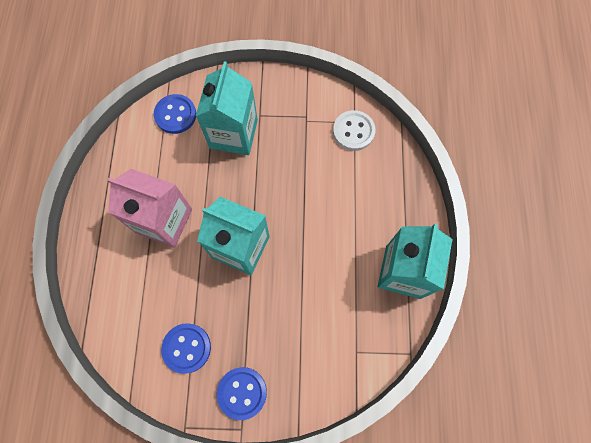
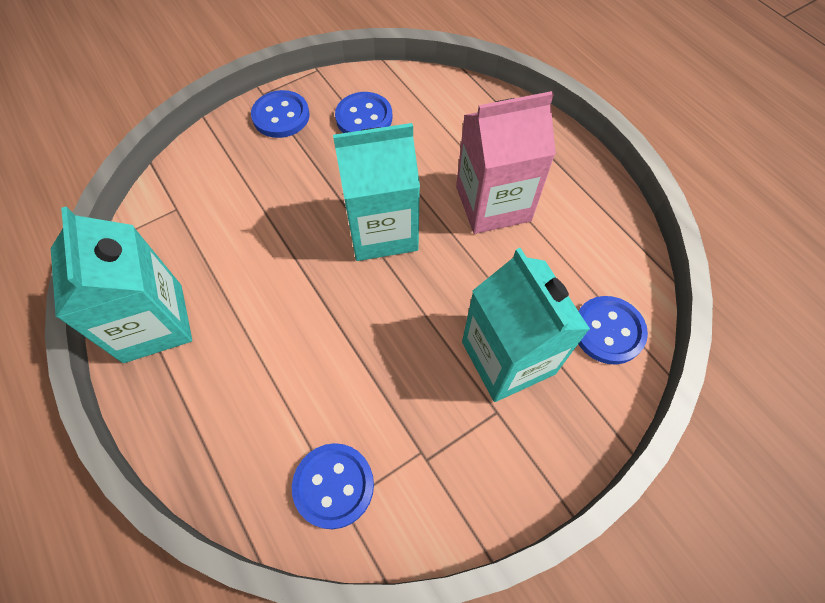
camera: 145 degrees right, 10 degrees down
(353, 131) = (333, 486): white button -> blue button

